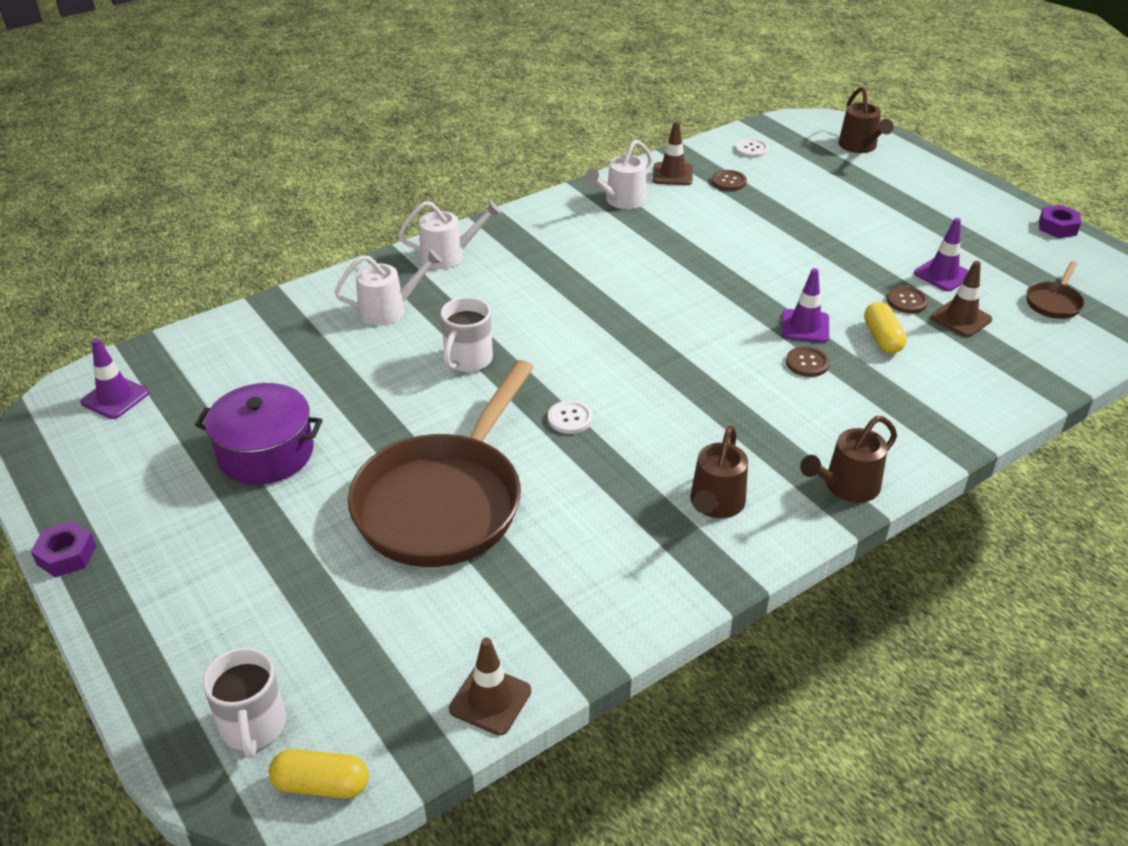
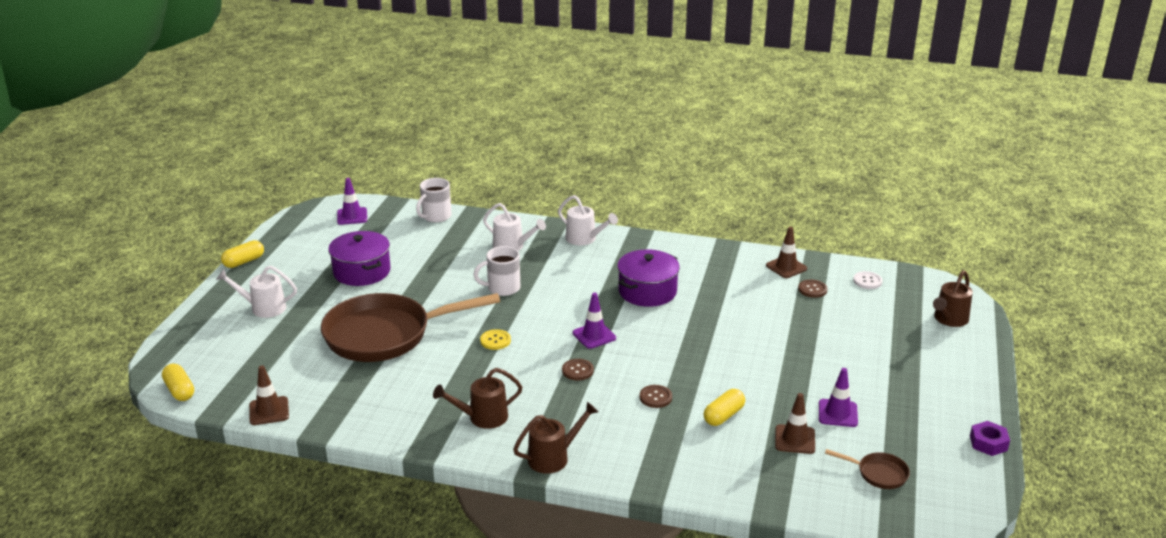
camera: 50 degrees right, 10 degrees down
(66, 555) = (244, 262): purple nut -> yellow capsule
(253, 726) = (195, 357): white mug -> white mug (436, 216)
(570, 418) = (495, 340): white button -> yellow button
(607, 270) = (647, 291): none -> purple pot
(621, 201) = (726, 264): white watering can -> white watering can (263, 308)
(805, 326) = (693, 382): purple traffic cone -> purple traffic cone (594, 335)
(846, 487) = (554, 457): brown watering can -> brown watering can turned 135 degrees clockwise
(907, 301) = (781, 410): brown button -> brown button (577, 370)
(1054, 302) = (878, 474): brown pan -> brown pan turned 150 degrees counterclockwise

